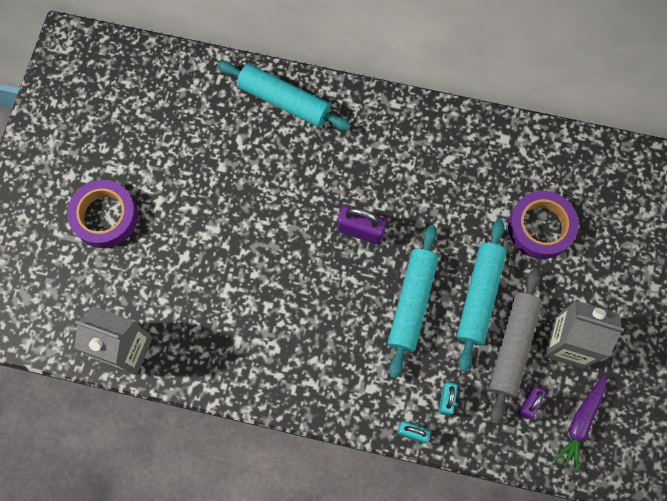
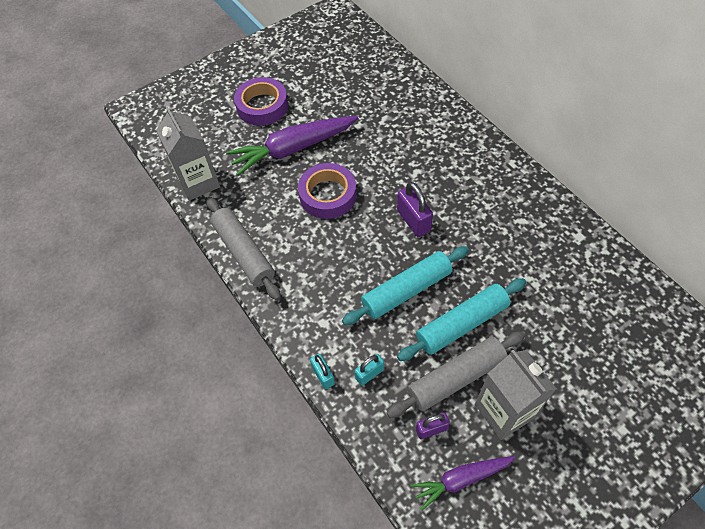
camera: 45 degrees right, 15 degrees down
(183, 241) = (293, 149): none -> purple carrot
(242, 382) = (244, 252): none -> grey rolling pin
(284, 101) = (435, 115): turquoise rolling pin -> none
(540, 227) = (556, 313): purple tape -> purple tape (328, 195)

